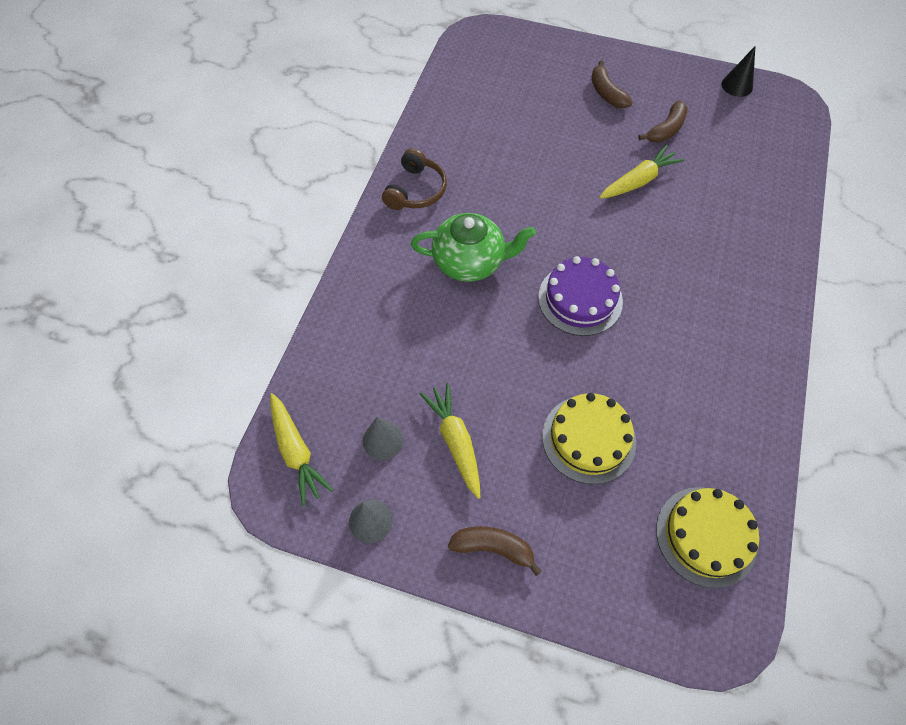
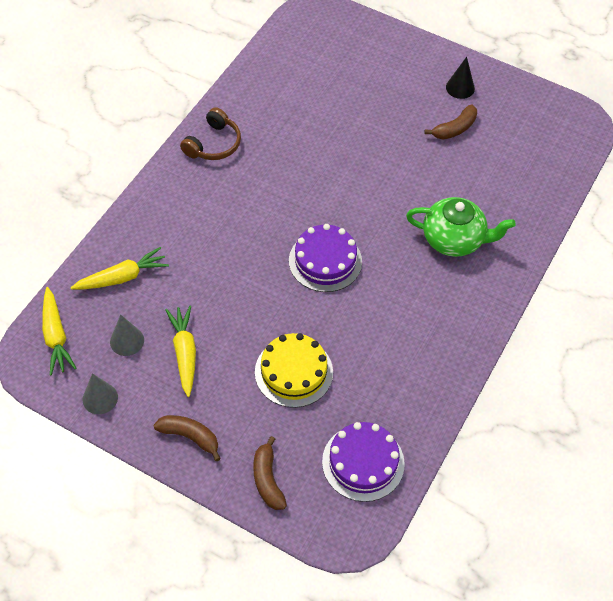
camera: 10 degrees right, 5 degrees down
(470, 262) = (241, 213): green teapot -> green teapot (454, 240)
(606, 93) = (412, 86): brown banana -> brown banana (267, 479)
(638, 181) = (412, 170): yellow carrot -> yellow carrot (122, 277)
(706, 536) = (363, 462): yellow cake -> purple cake
(737, 85) = (536, 99): black cone -> black cone (460, 88)

